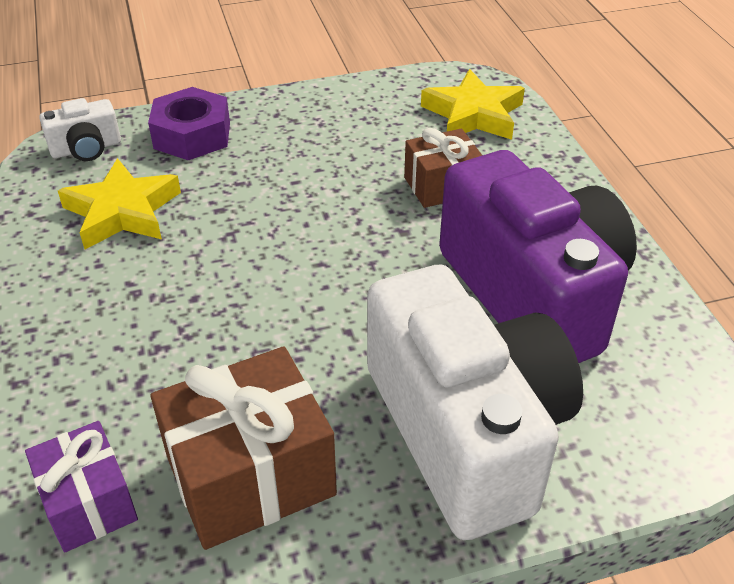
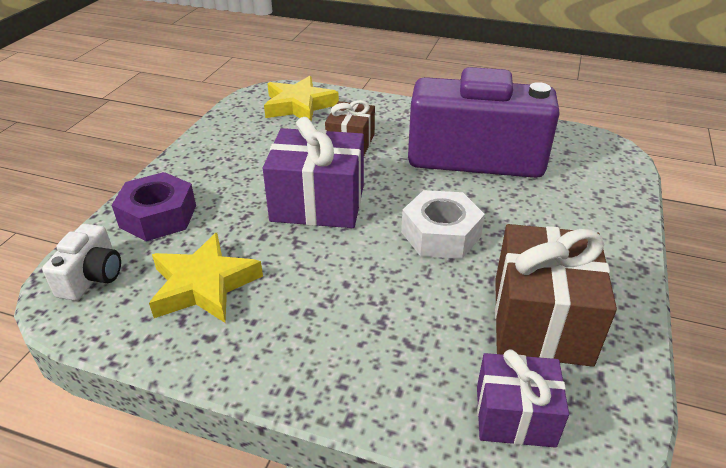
camera: 55 degrees left, 5 degrees down
(305, 217) = (318, 203): none -> purple gift
(335, 332) = (441, 234): none -> white nut
(466, 432) = (562, 221): white camera -> none

